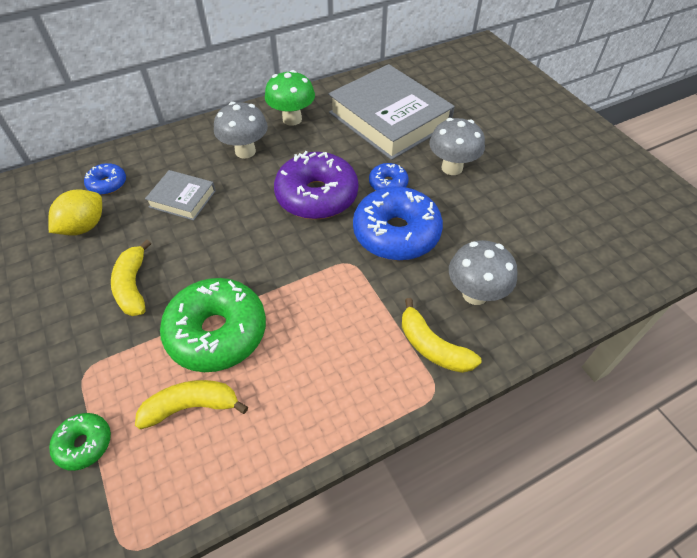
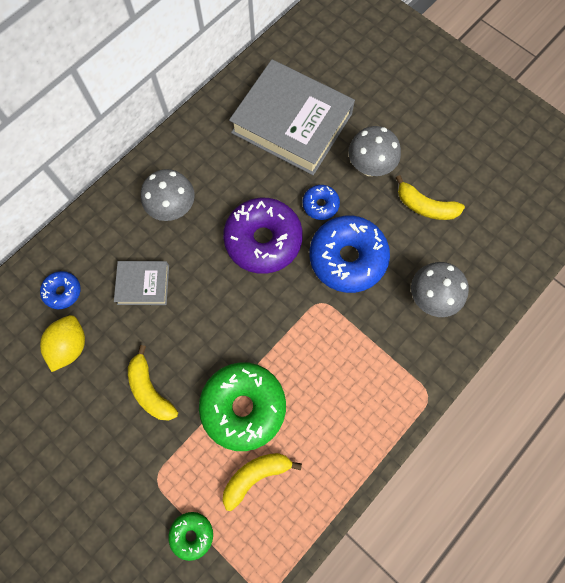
camera: 20 degrees left, 20 degrees up
(292, 119) = (199, 153): green mushroom -> none
(432, 347) = (414, 358): yellow banana -> yellow banana (425, 206)

